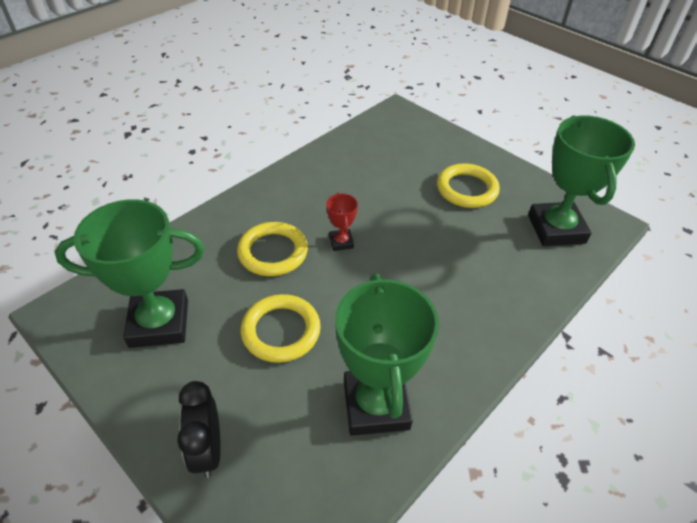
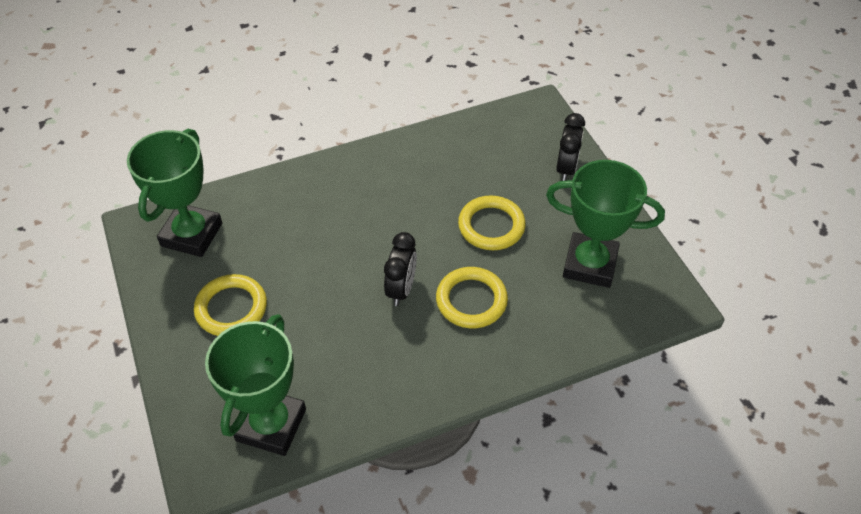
camera: 155 degrees left, 5 degrees up
(341, 242) = (401, 289): red trophy -> black clock
(376, 405) = (445, 158): green trophy -> green trophy (271, 425)

